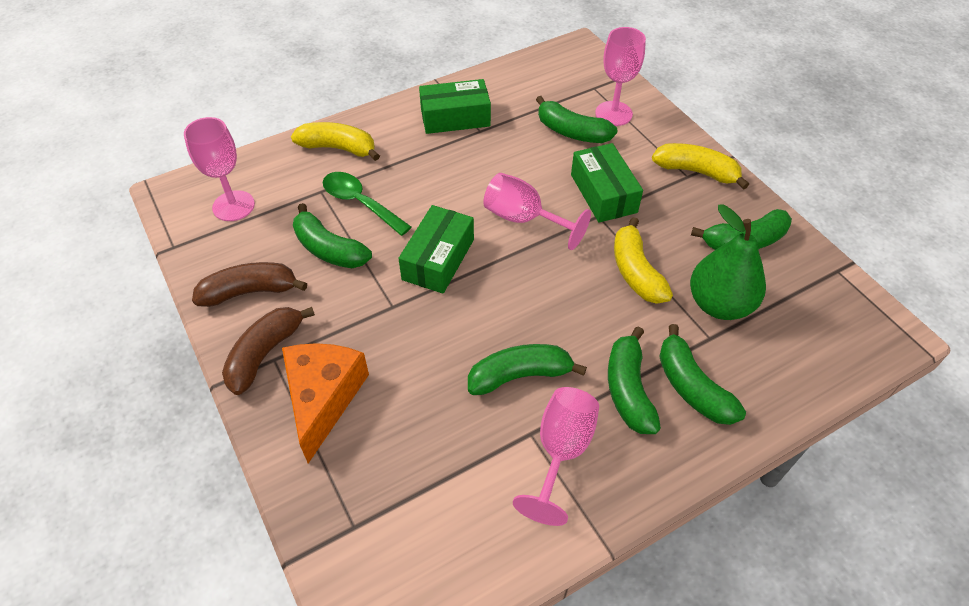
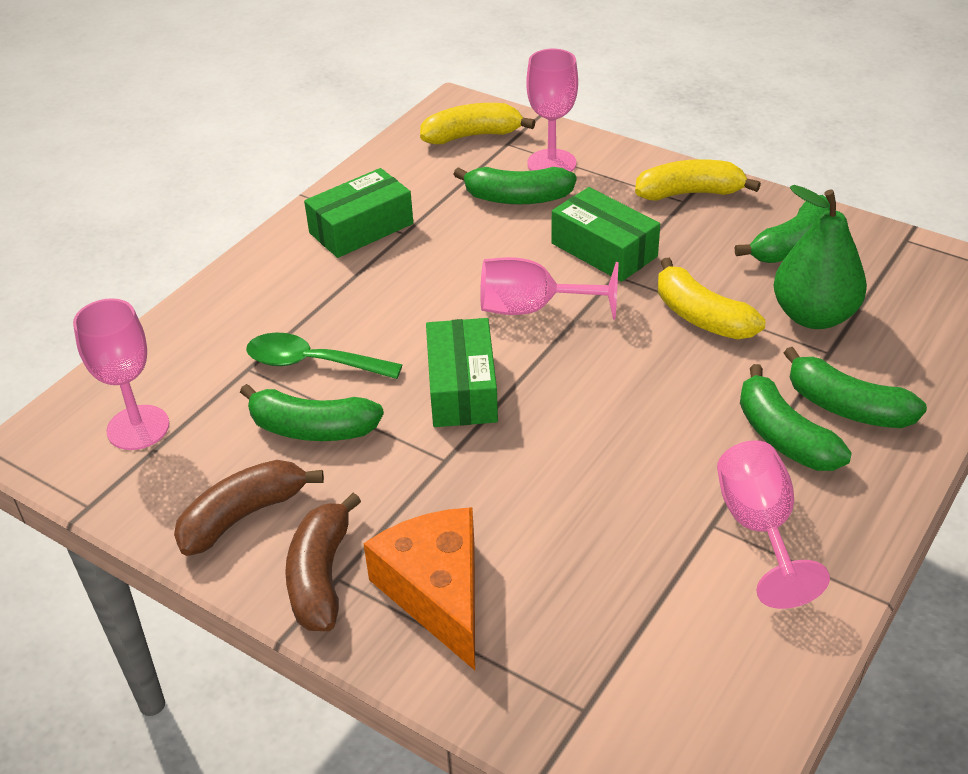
camera: 25 degrees left, 10 degrees down
(338, 148) = (233, 312): yellow banana -> yellow banana (472, 135)
(520, 375) = (655, 471): green banana -> none

